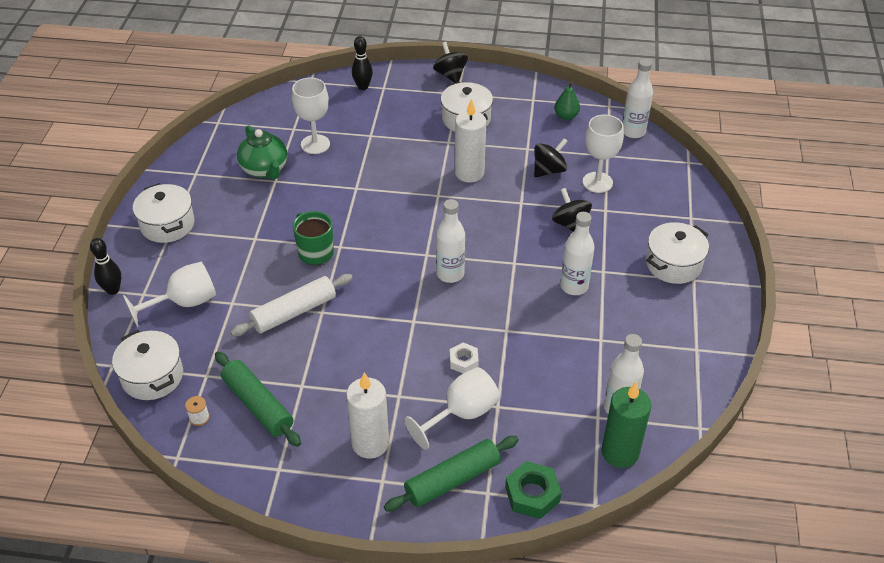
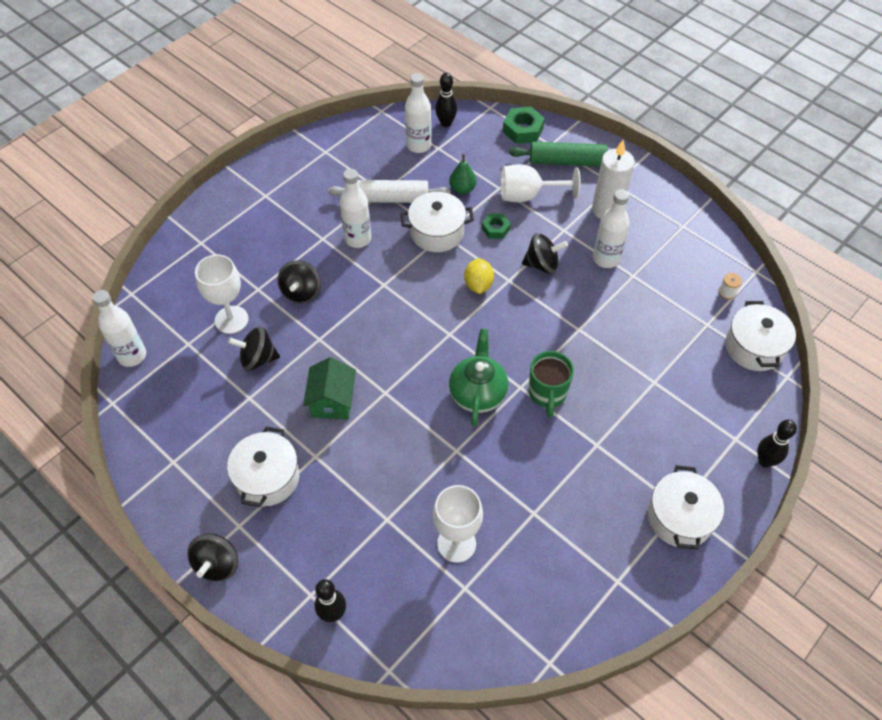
camera: 145 degrees left, 10 degrees up
(184, 303) = (699, 406): white goblet -> none
(258, 405) = (675, 278): green rolling pin -> none
(265, 169) = (535, 538): green teapot -> green teapot (478, 393)
(294, 312) = (603, 342): white rolling pin -> white rolling pin (389, 198)
(394, 350) = (542, 264): none -> black spinning top
(436, 303) = (478, 285): none -> yellow lemon
(450, 274) = (445, 304): white bottle -> white bottle (606, 259)
(463, 361) = (495, 229): white nut -> green nut
(469, 173) = (332, 401): white candle -> green house
(566, 116) = (167, 416): green pear -> green pear (462, 189)
(620, 452) = (446, 123): green candle -> black bowling pin
(673, 264) = (264, 214): white pot -> white pot (437, 232)

